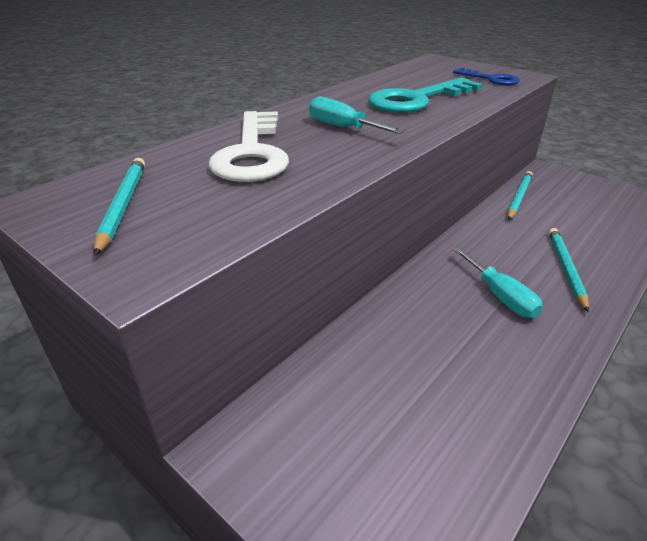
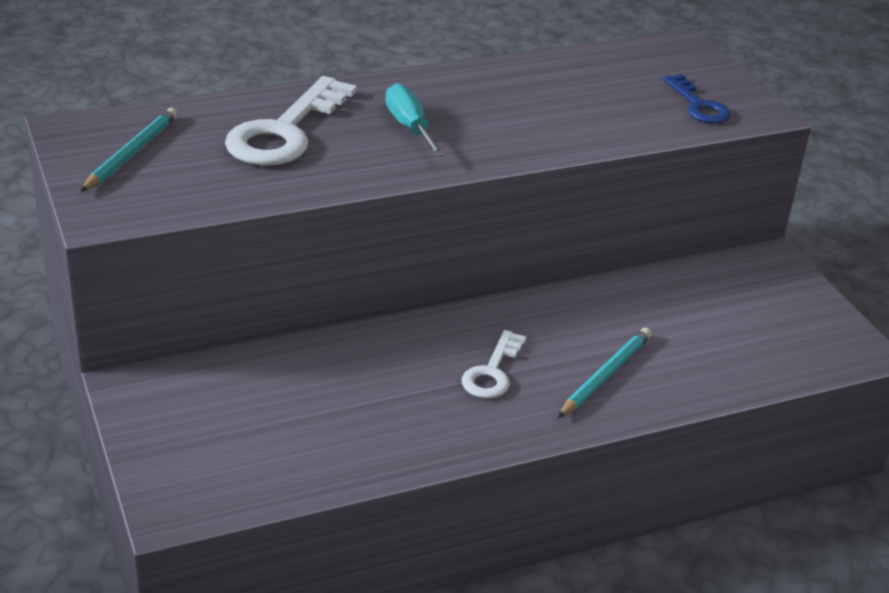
camera: 25 degrees right, 0 degrees up
(416, 100) = (548, 112): turquoise key -> none
(500, 296) = (492, 372): turquoise screwdriver -> white key
(519, 197) = (673, 280): turquoise pencil -> none

